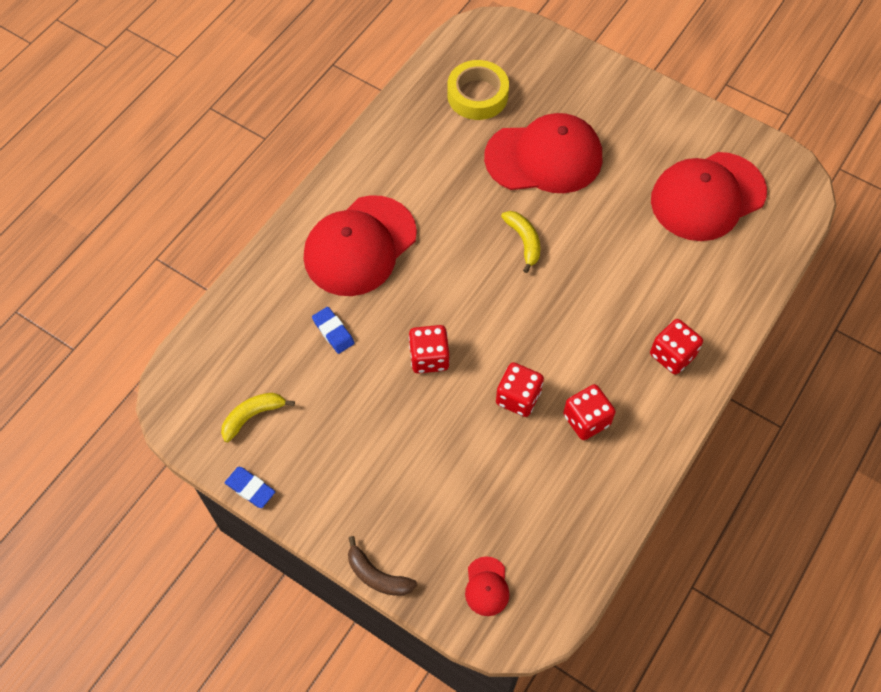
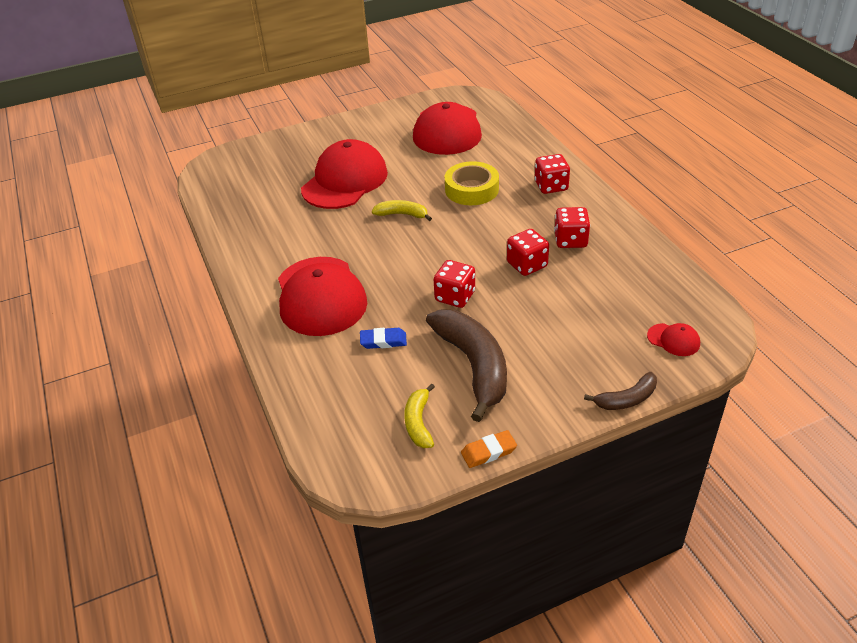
camera: 55 degrees left, 20 degrees down
(250, 488) = (488, 451): blue eraser -> orange eraser
(345, 423) = (474, 366): none -> brown banana
(477, 95) = (259, 190): yellow tape -> yellow tape (471, 189)

